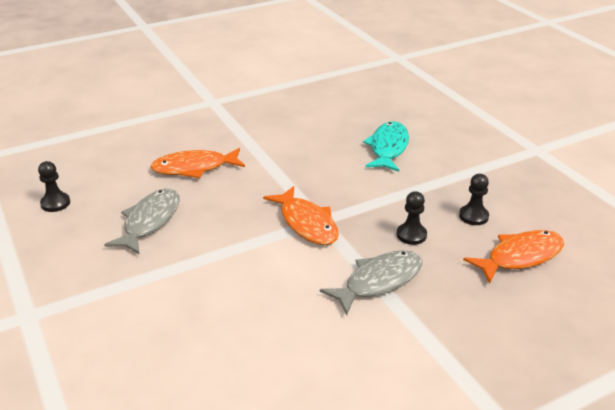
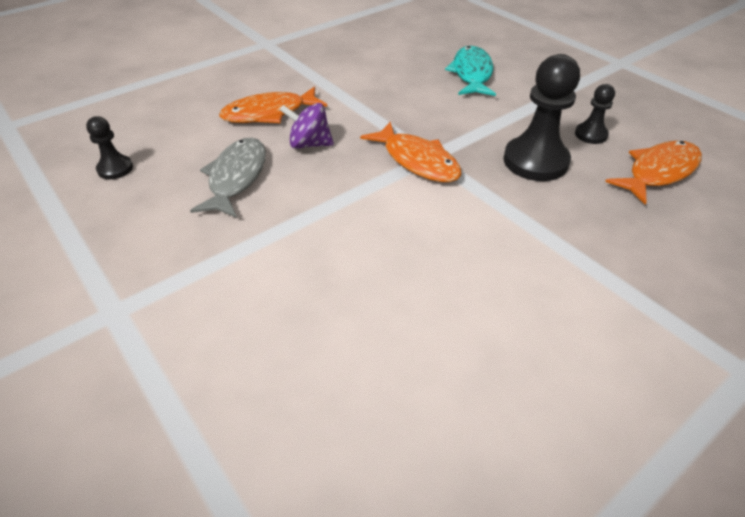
camera: 10 degrees left, 10 degrees up
(219, 199) = (309, 144): none -> purple spinning top
(379, 281) = (523, 216): grey fish -> none
(411, 235) = (535, 161): black pawn -> black pawn, size x1.91

